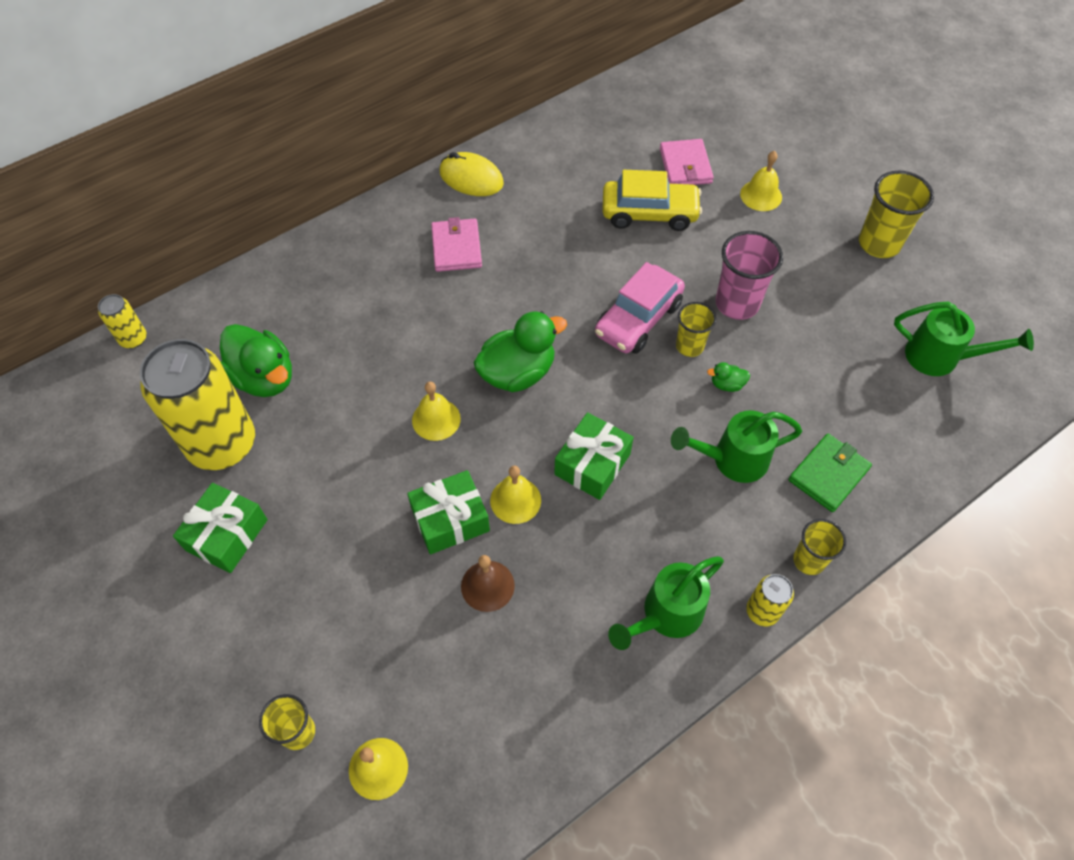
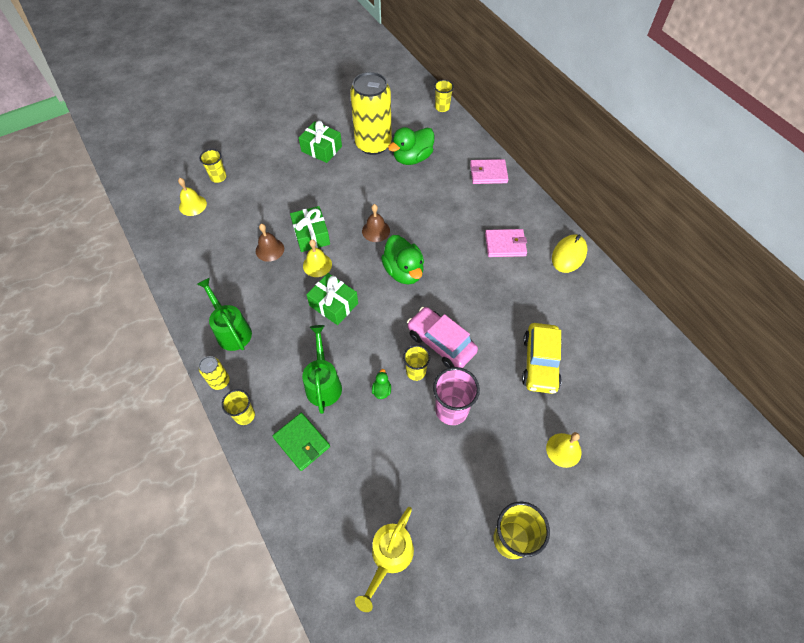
camera: 95 degrees right, 0 degrees up
(133, 339) = (442, 107): yellow can -> yellow cup
(436, 419) = (376, 231): yellow bell -> brown bell
(685, 166) = (593, 396): pink wallet -> pink wallet (488, 173)
(940, 357) = (389, 557): green watering can -> yellow watering can

